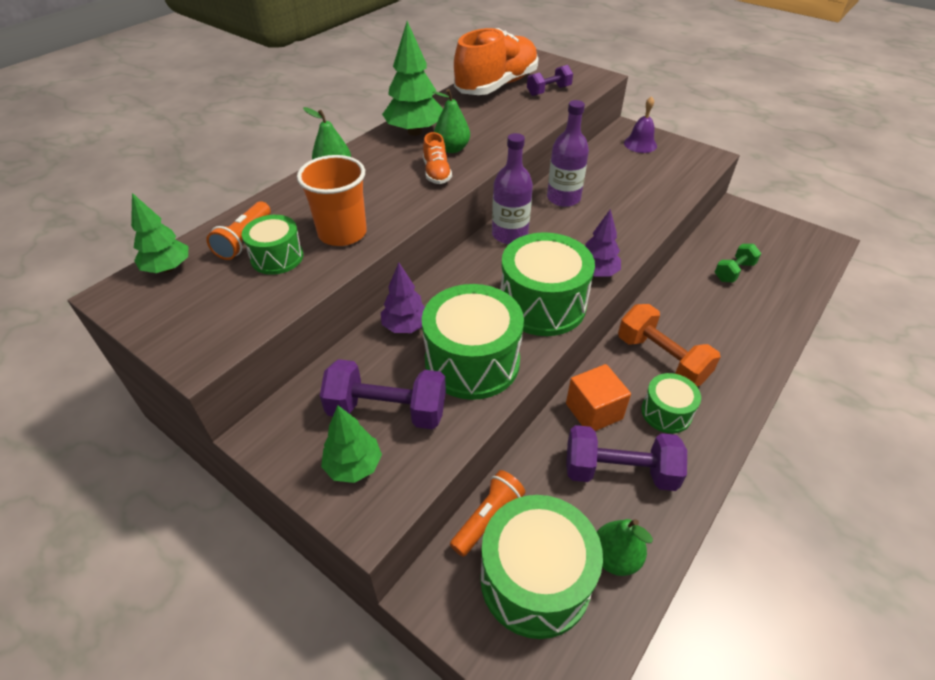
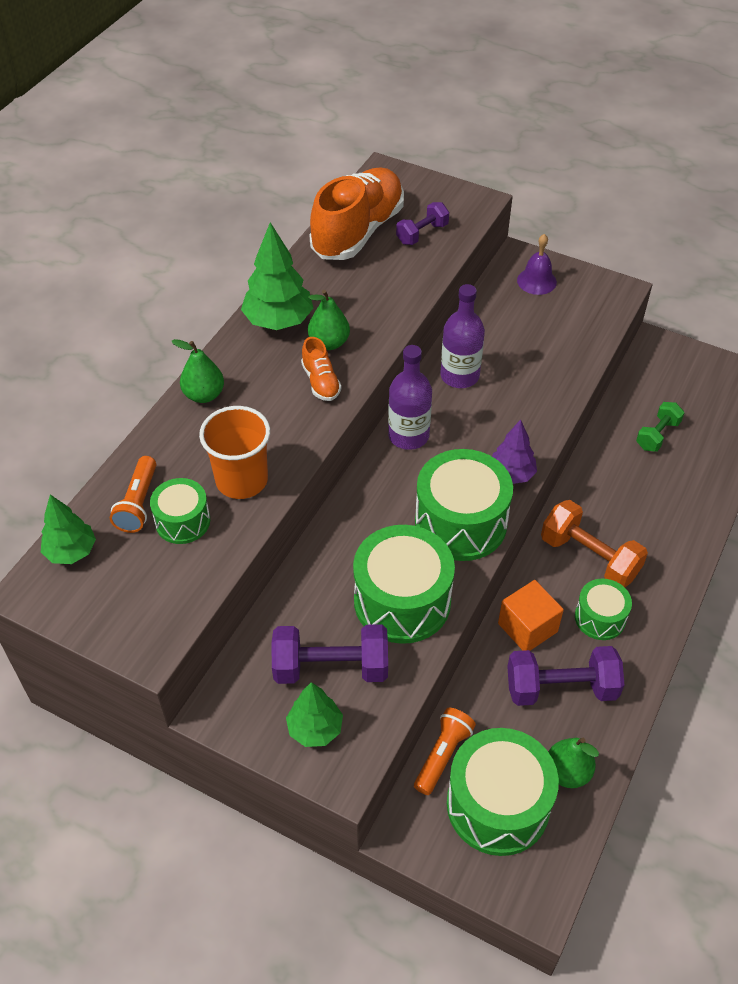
camera: 10 degrees left, 5 degrees up
(405, 326) = (323, 570): purple tree -> none

